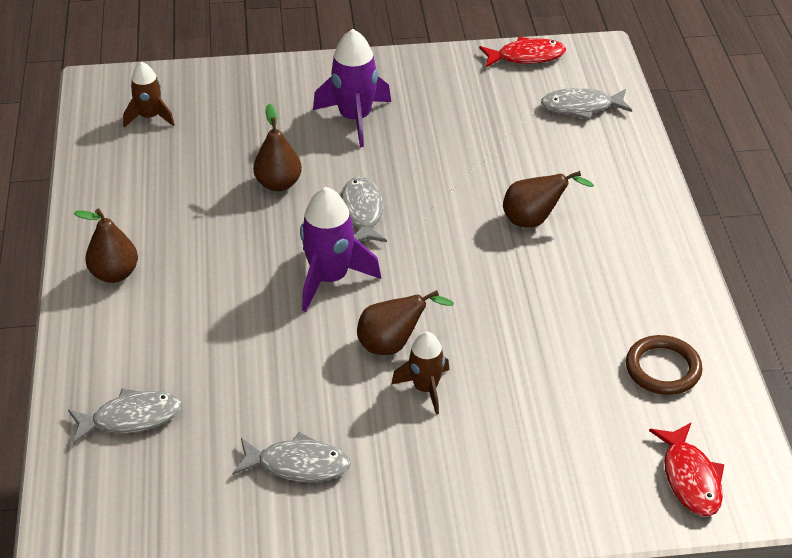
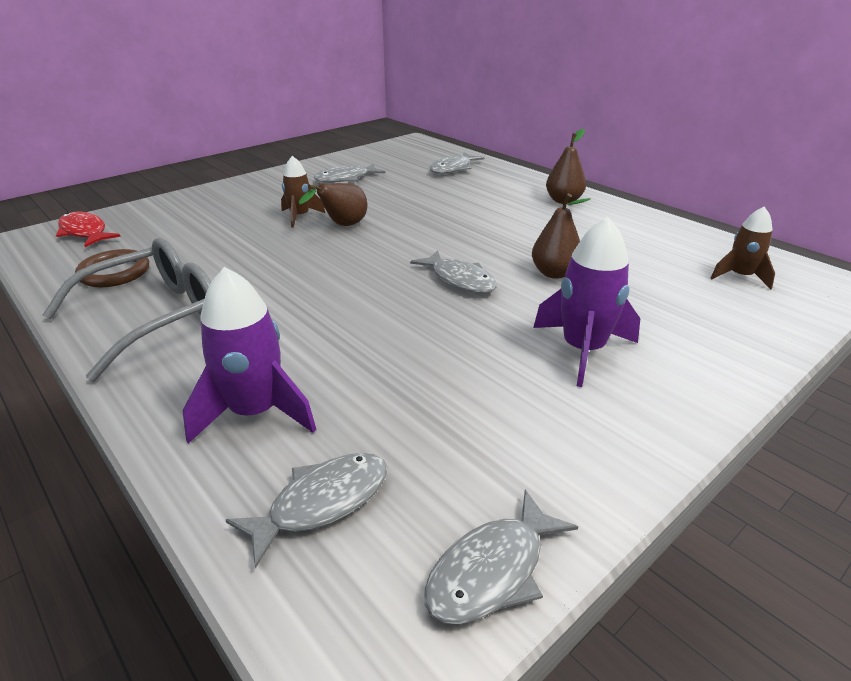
camera: 145 degrees right, 10 degrees down
(330, 278) = (427, 239): purple rocket -> purple rocket (255, 412)
(526, 57) = (492, 570): red fish -> grey fish
(534, 220) = (291, 330): brown pear -> none
(636, 282) = (155, 317): none -> grey glasses

